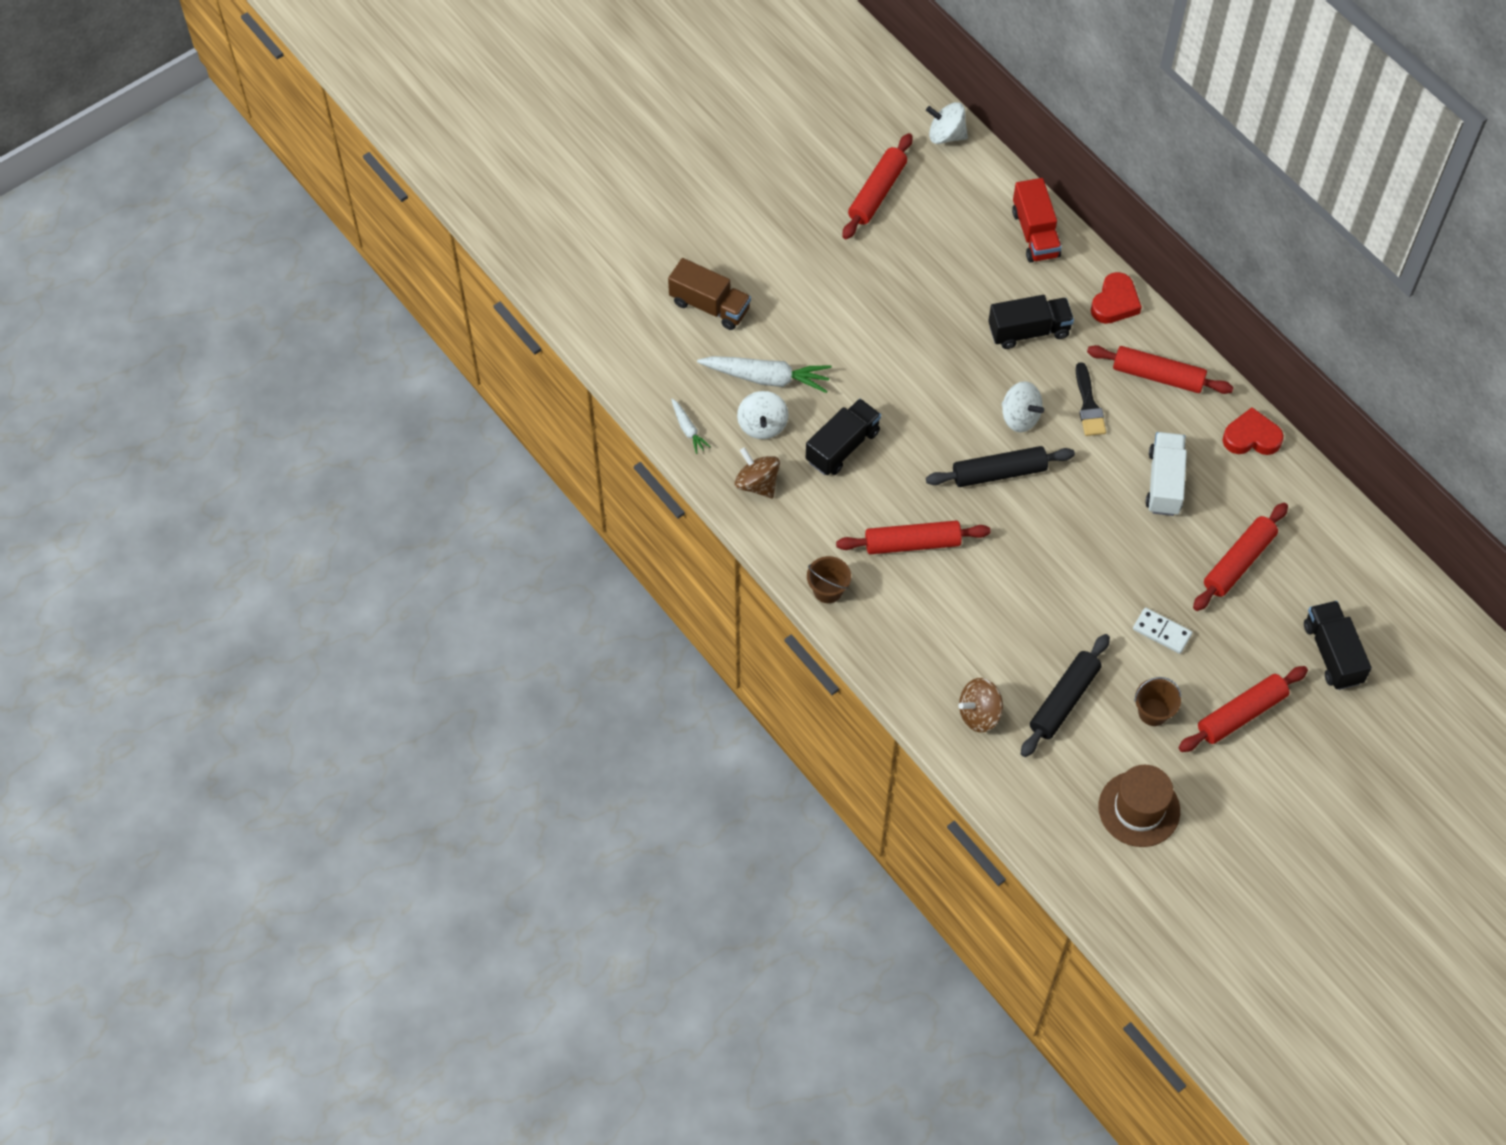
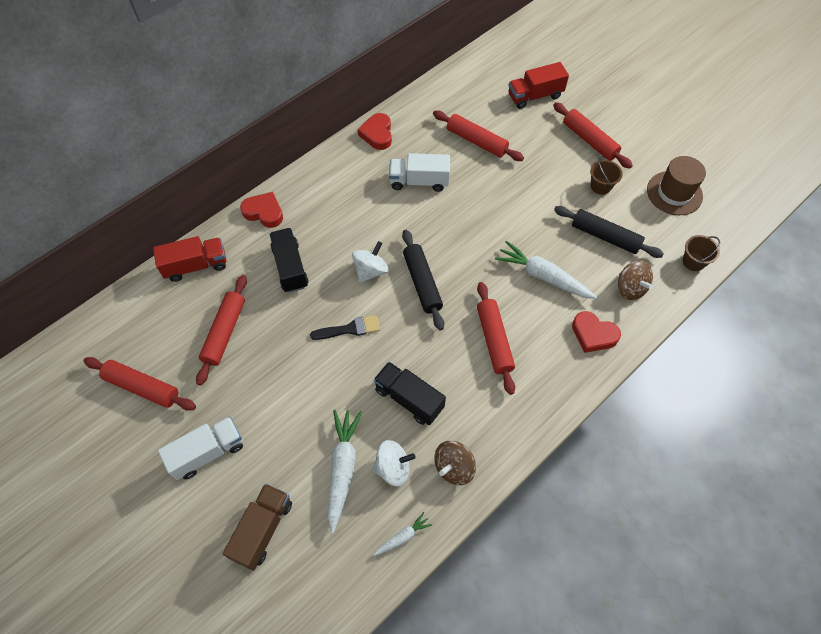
camera: 95 degrees left, 0 degrees up
(796, 255) = (208, 452): none -> white truck
(828, 590) = (548, 401): brown bucket -> brown bucket (693, 261)
(913, 656) = (593, 334): none -> red heart
(946, 135) = (86, 335): white spinning top -> none
(1003, 612) = (543, 276): none -> white carrot
(1088, 405) = (357, 227): black brush -> black brush (349, 329)
(1158, 376) = (329, 186): red rolling pin -> red rolling pin (224, 332)
(1162, 632) = (538, 182): white domino -> none
(1332, 653) = (535, 96): black truck -> red truck

